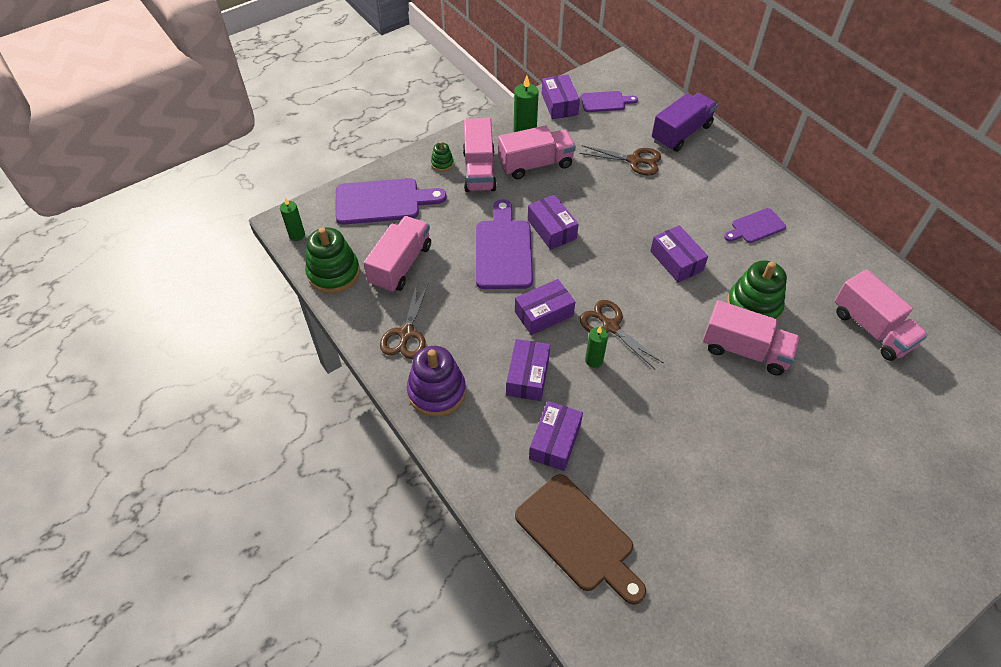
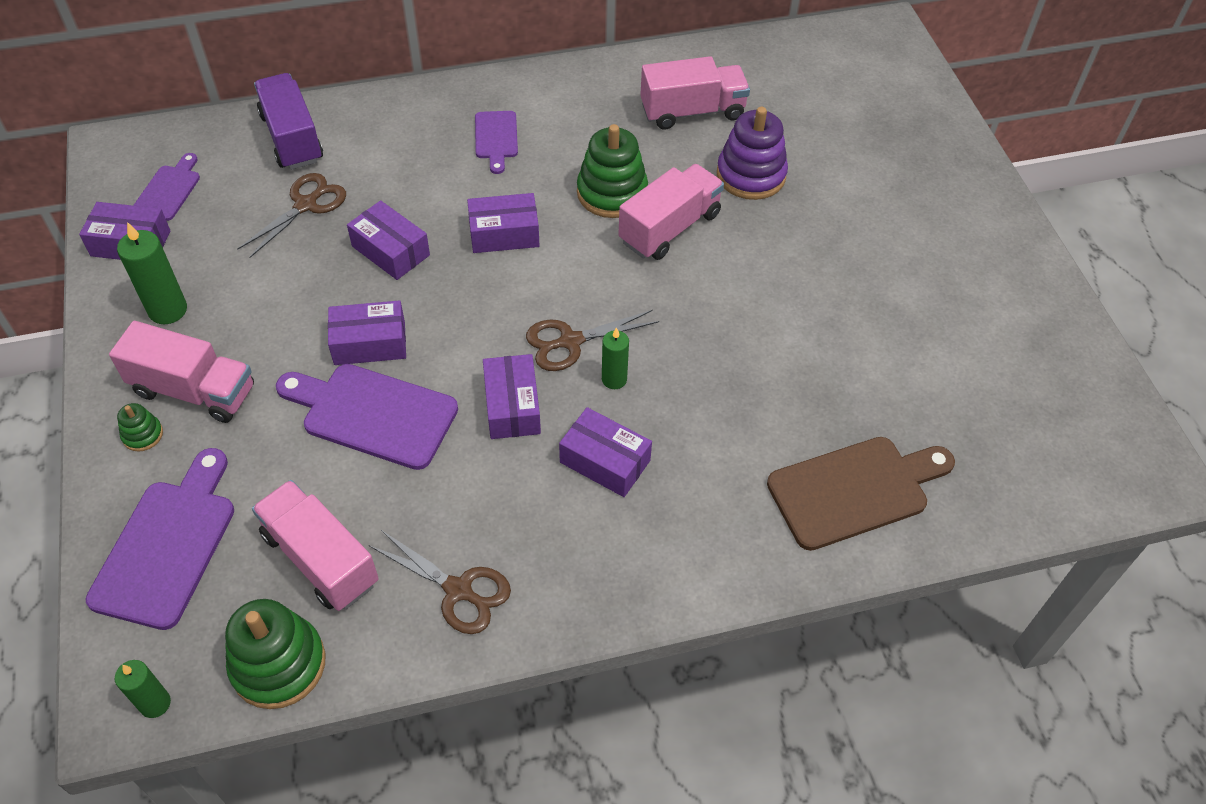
camera: 70 degrees left, 0 degrees up
(436, 391) = (579, 581): purple stacking toy -> purple stacking toy (751, 175)
(535, 164) = (233, 316): pink truck -> none
(555, 441) = (716, 467): purple box -> purple box (390, 251)

